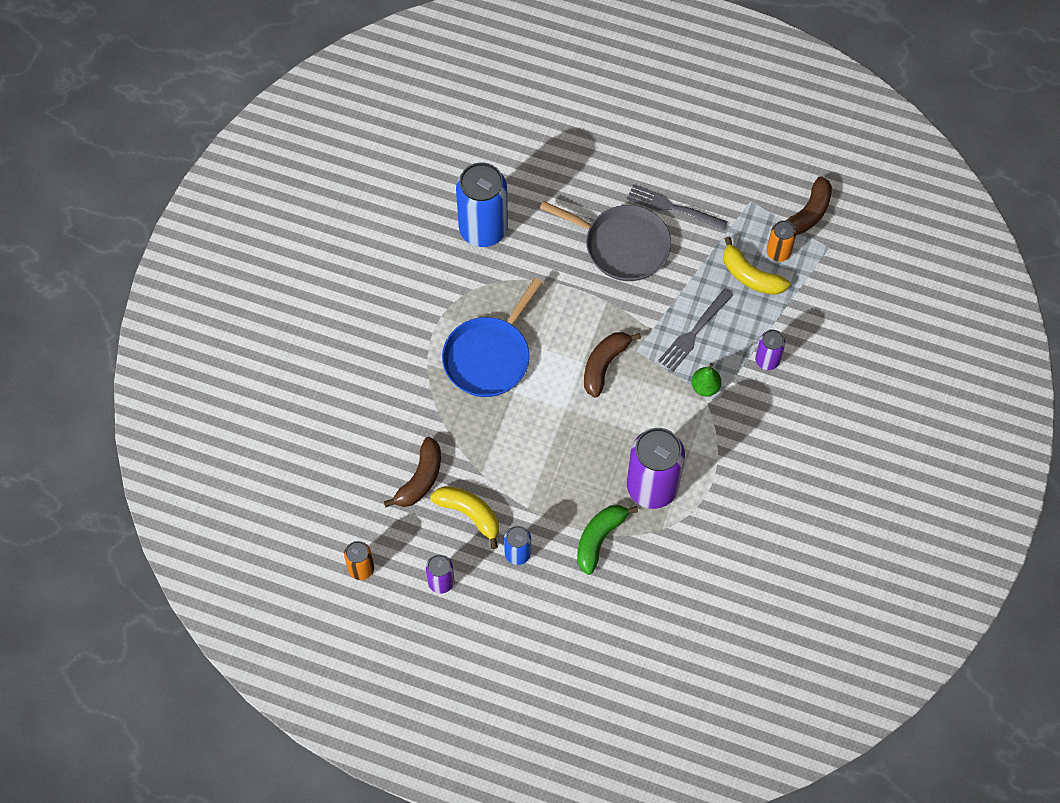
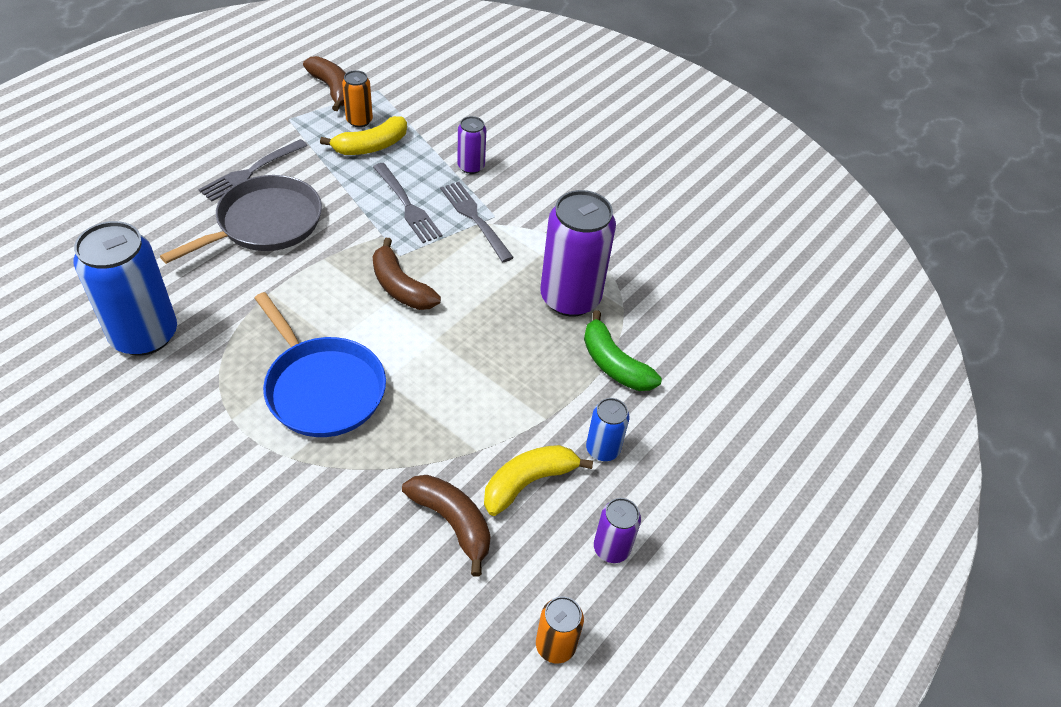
camera: 75 degrees left, 15 degrees down
(705, 387) = (475, 218): green pear -> grey fork

